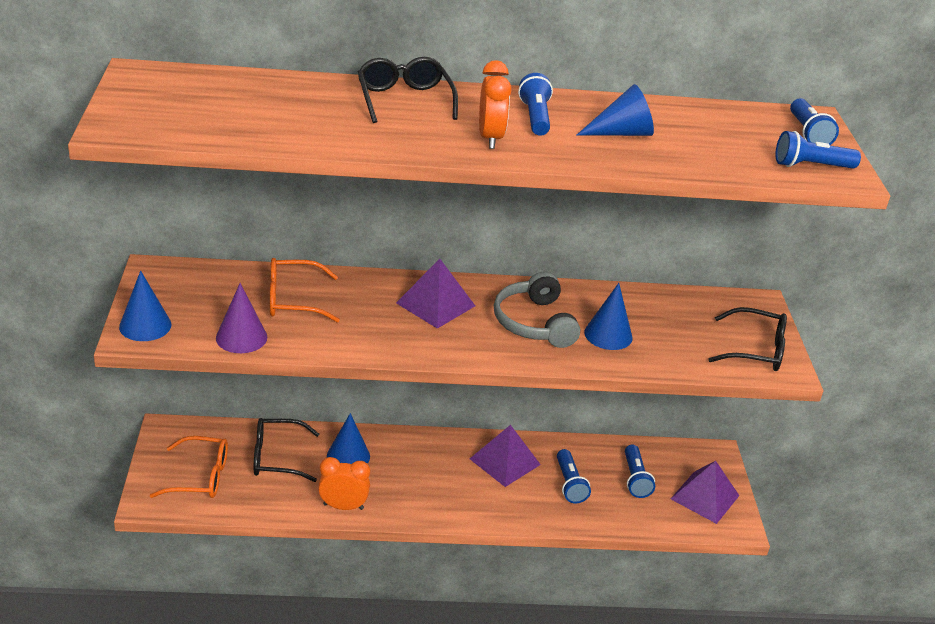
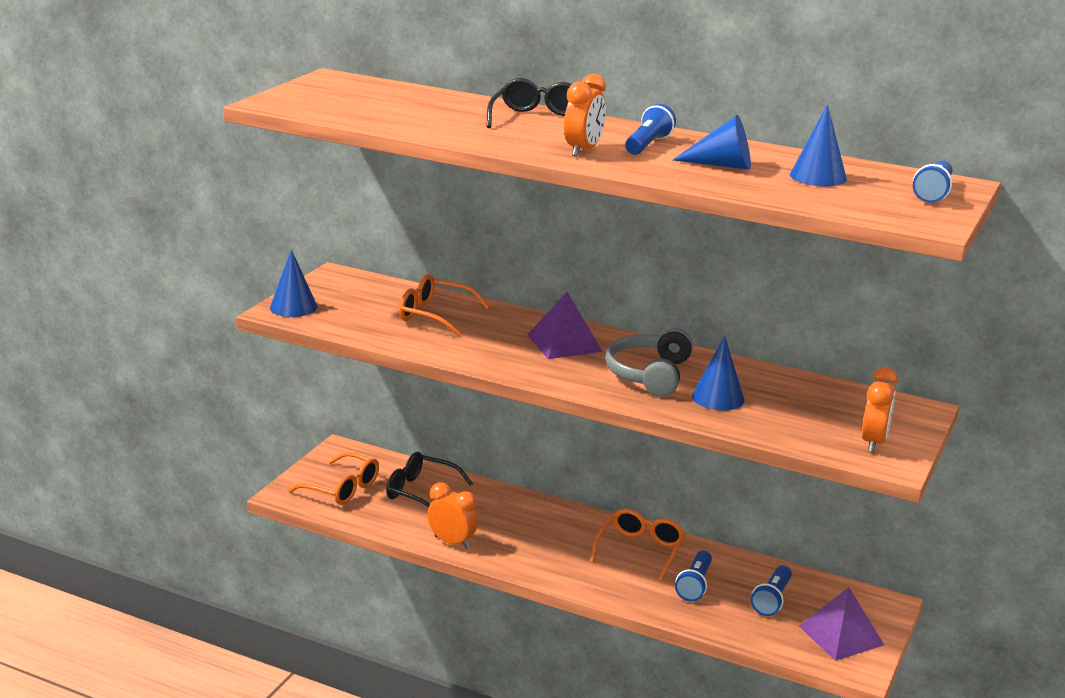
camera: 30 degrees right, 10 degrees down
(241, 337) = (365, 330): purple cone -> none
(348, 456) = (488, 507): blue cone -> blue cone (818, 177)
(505, 461) = (640, 550): purple pyramid -> orange glasses
(756, 350) = (874, 442): black glasses -> orange clock
(811, 166) = (900, 213): blue flashlight -> none

